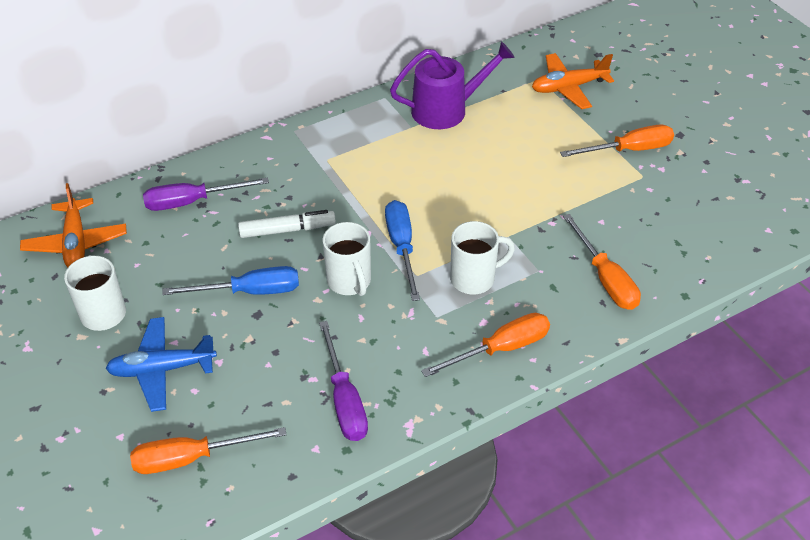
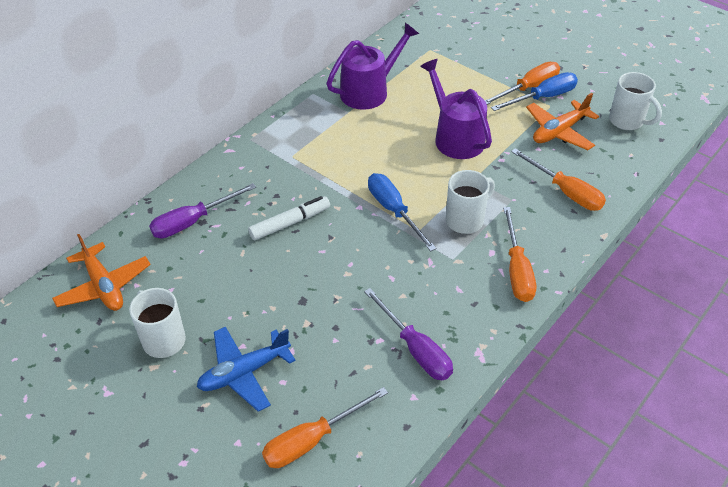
camera: 20 degrees left, 0 degrees up
(249, 291) = (285, 283): blue screwdriver -> blue screwdriver (543, 97)
(350, 282) = (366, 251): white mug -> white mug (627, 121)
(500, 349) = (517, 270): orange screwdriver -> orange screwdriver turned 135 degrees clockwise
(513, 184) = (455, 137): none -> purple watering can
(568, 87) = (456, 51): orange plane -> orange plane (559, 131)

